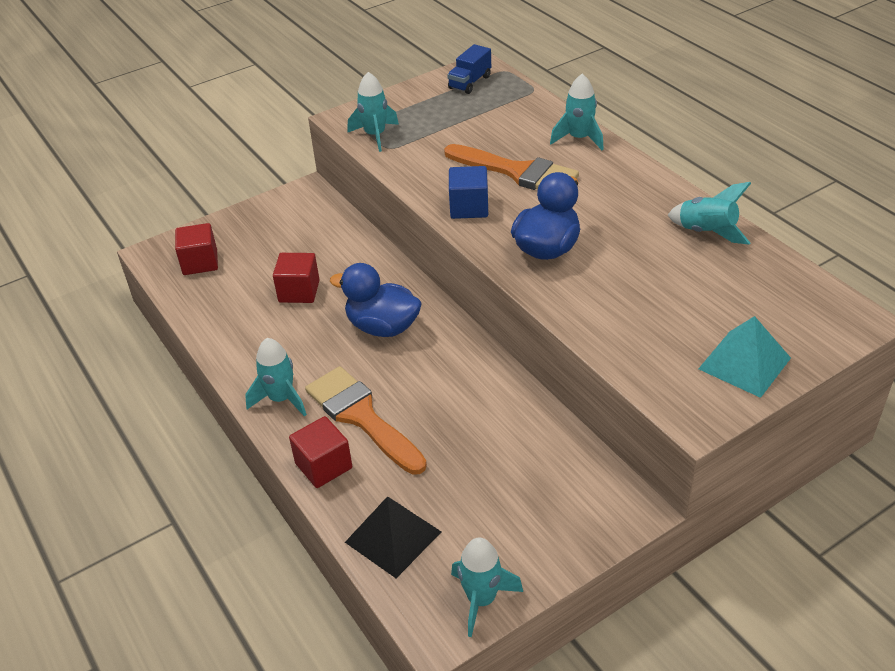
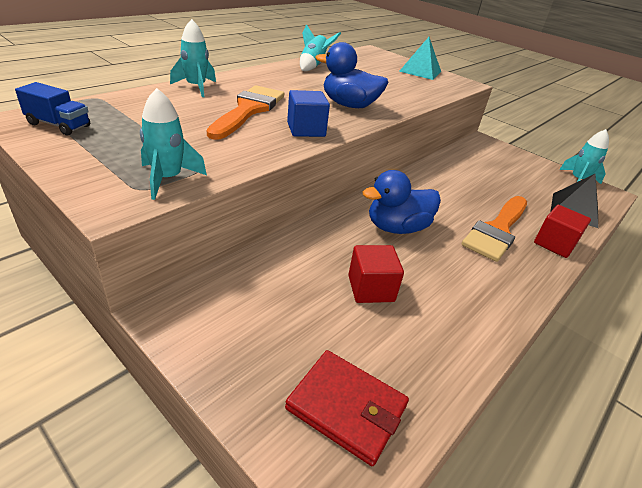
camera: 110 degrees left, 5 degrees down
(200, 262) = (346, 407): red cube -> red wallet
(281, 399) = (514, 277): turquoise rocket -> none
(382, 327) = (397, 227): blue duck -> blue duck turned 60 degrees clockwise

